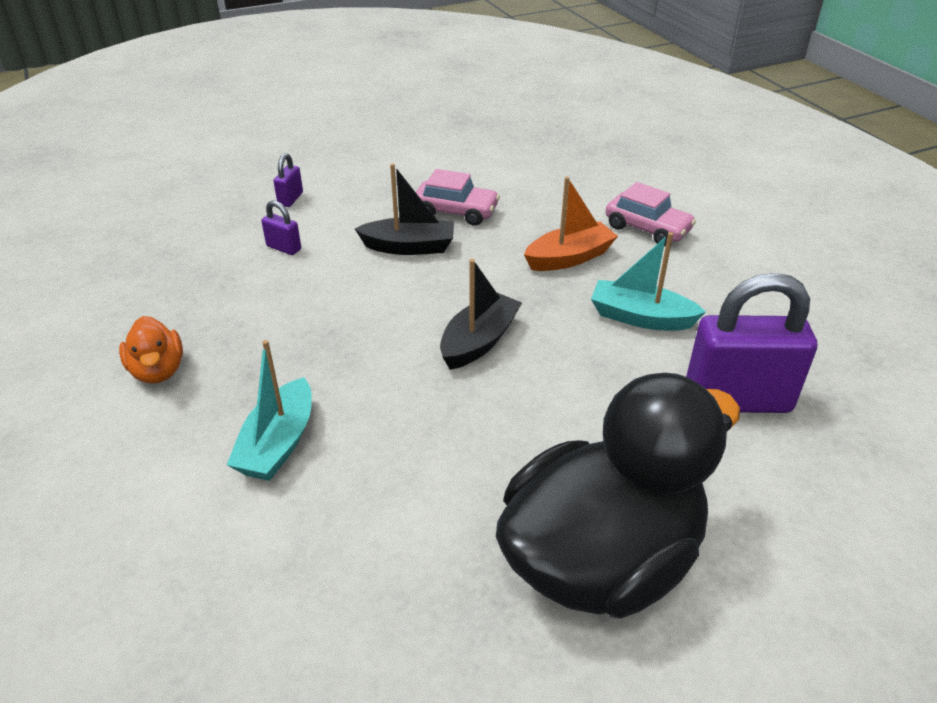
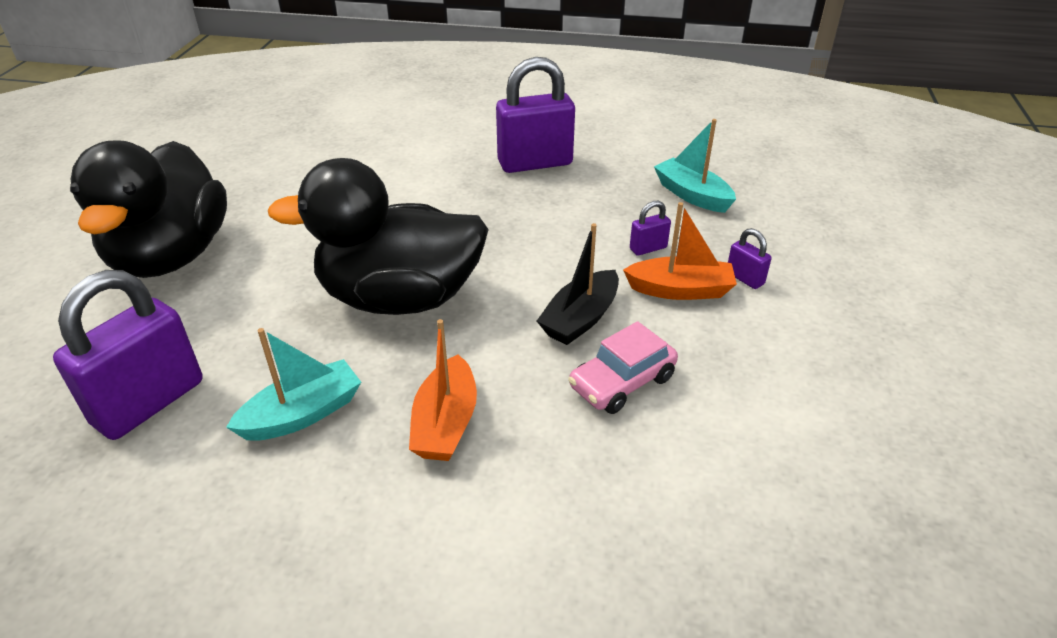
camera: 125 degrees right, 0 degrees up
(158, 371) = (535, 163): orange duck -> purple padlock
(278, 443) = (413, 185): turquoise boat -> turquoise boat (692, 195)
(331, 219) = (680, 290): none -> orange boat
(479, 341) = (400, 298): black boat -> black duck
(647, 229) = (424, 540): pink car -> none

